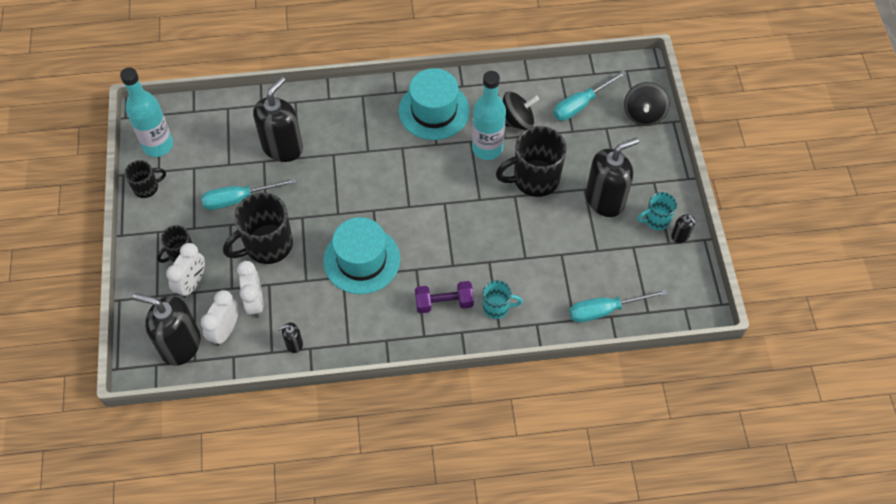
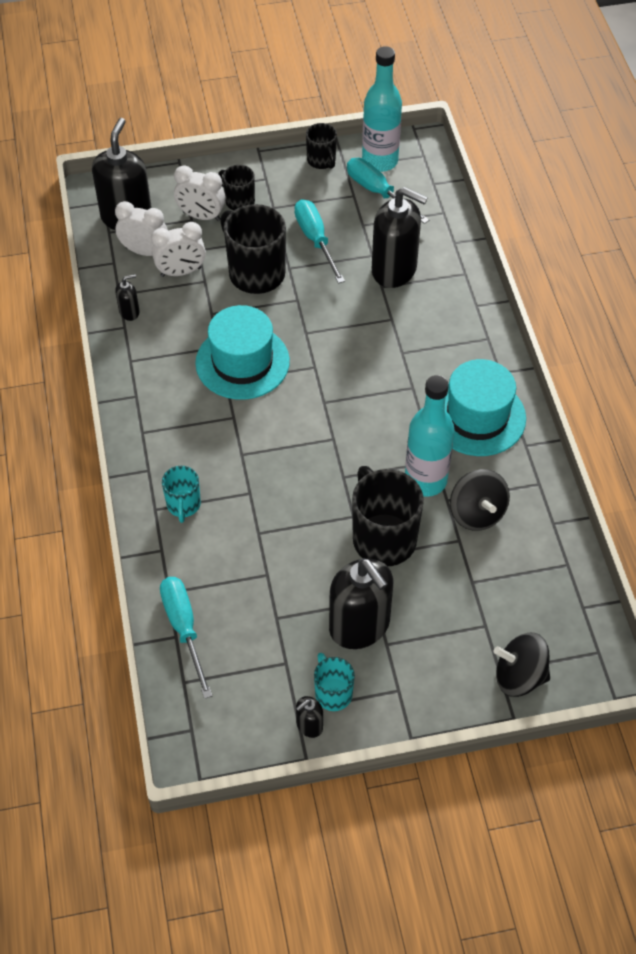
camera: 85 degrees right, 5 degrees down
(294, 344) = (129, 312): black soap dispenser -> black soap dispenser turned 90 degrees clockwise
(444, 303) = (187, 449): purple dumbbell -> none
(581, 104) = (521, 591): turquoise screwdriver -> turquoise screwdriver (378, 192)

